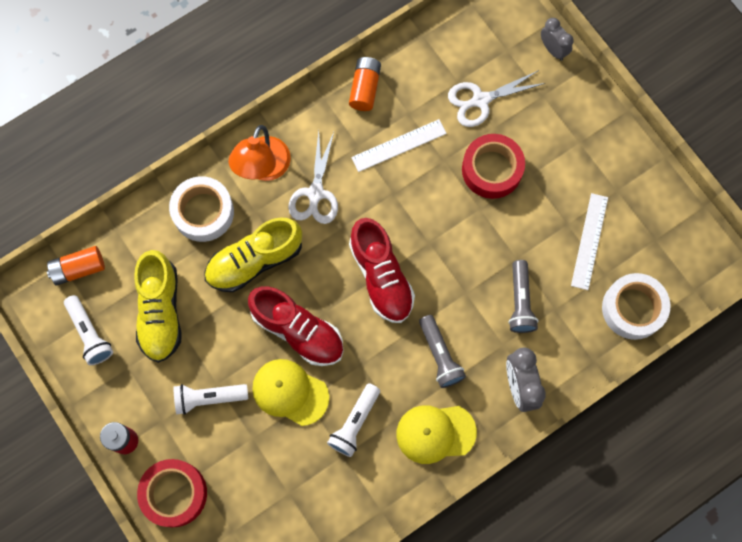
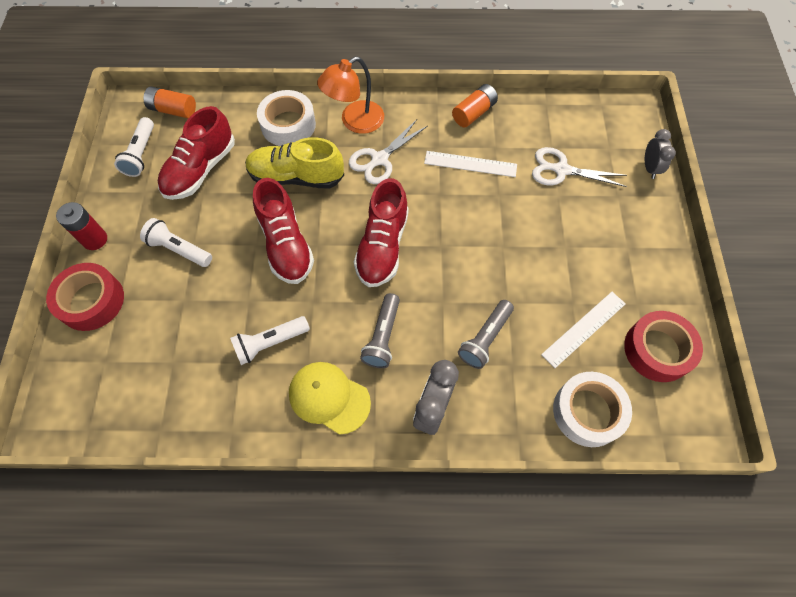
camera: 35 degrees right, 10 degrees down
(160, 312) = (200, 170): yellow shoe -> red shoe
(290, 392) = (241, 285): yellow cap -> none
(492, 169) = (534, 223): red tape -> red tape (657, 350)

